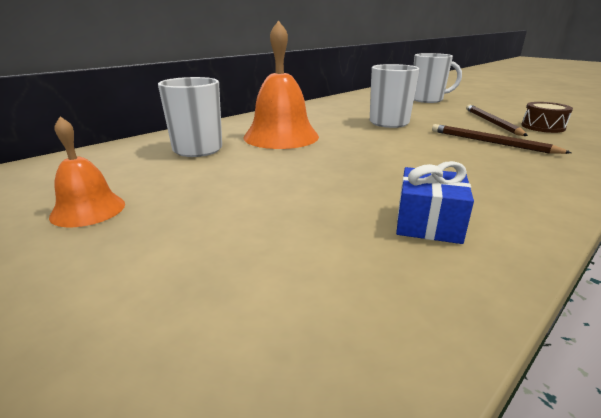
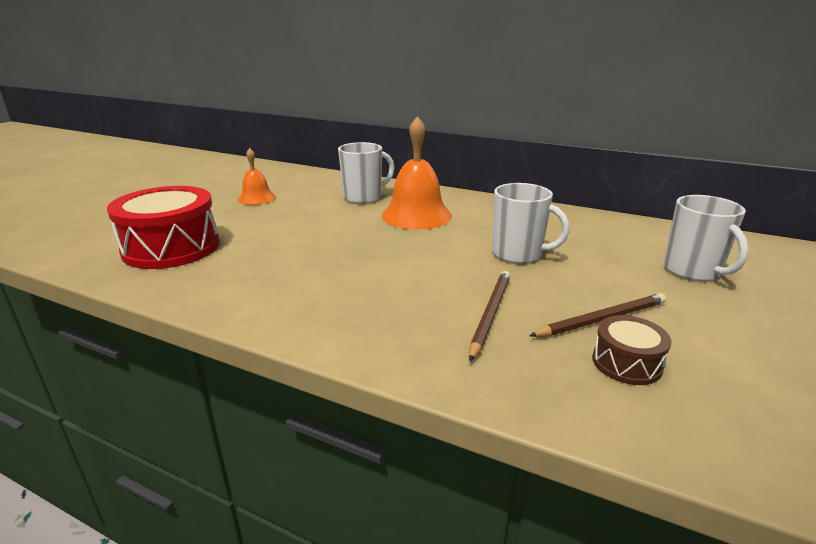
camera: 70 degrees right, 0 degrees up
(251, 307) = (171, 248): none -> red drum
(428, 223) = (260, 282): blue gift -> none

